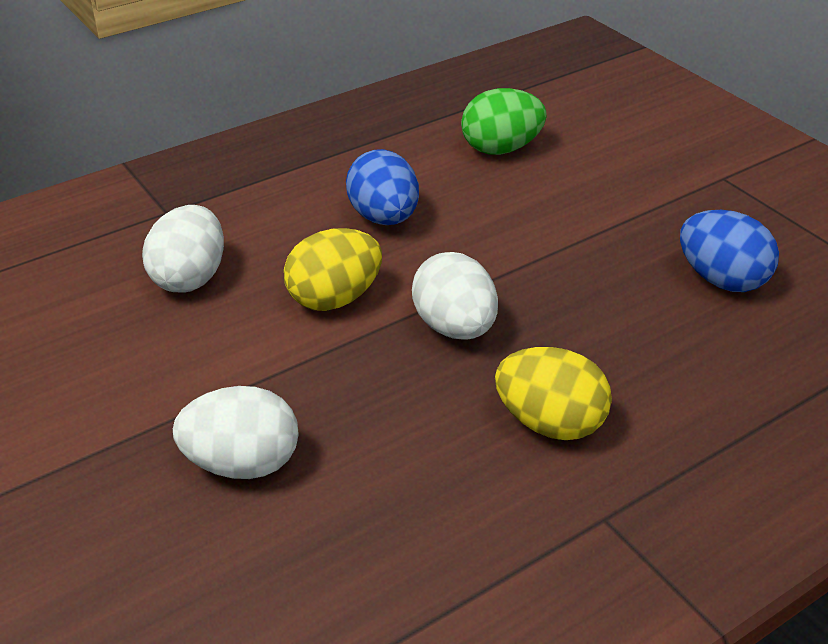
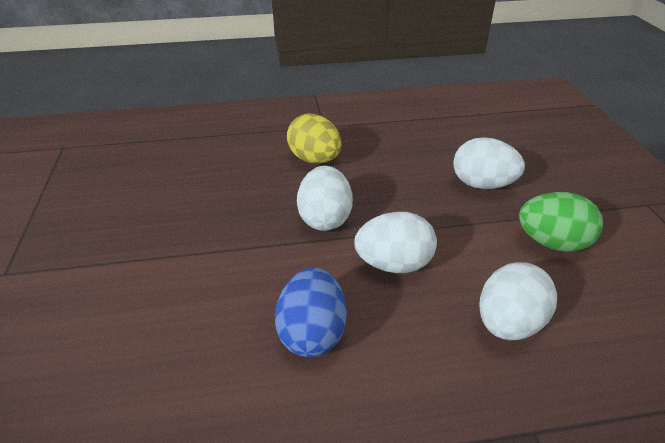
camera: 155 degrees left, 0 degrees up
(334, 298) = (393, 264): yellow egg -> white egg
(501, 149) = (127, 391): green egg -> green egg (552, 243)
(721, 280) = (137, 197): blue egg -> none

